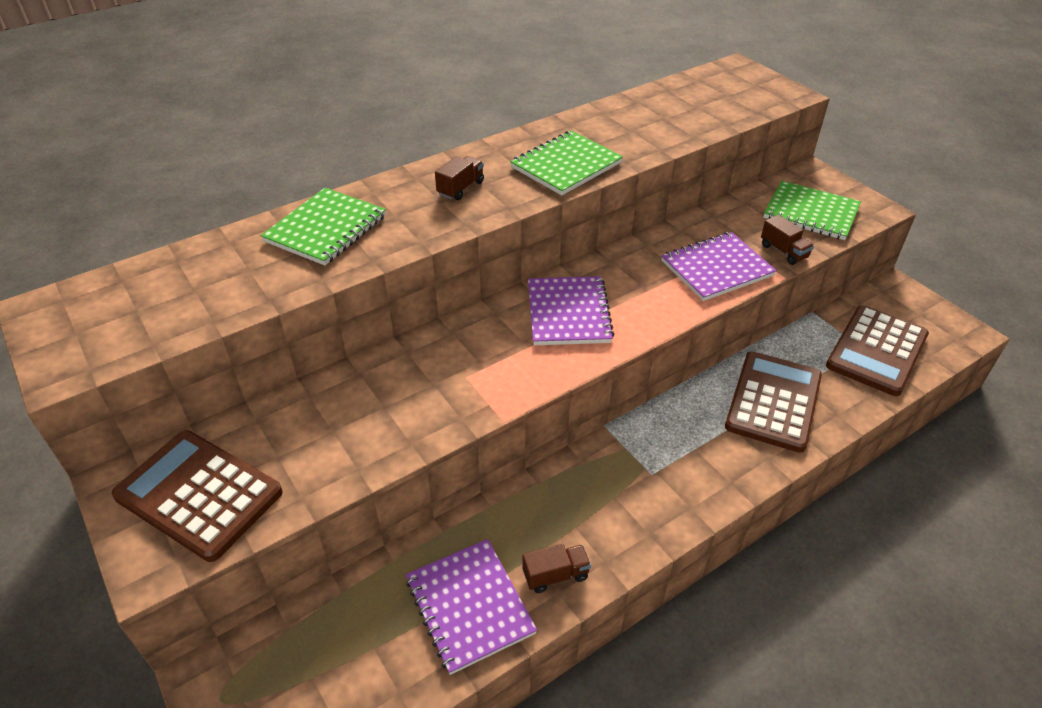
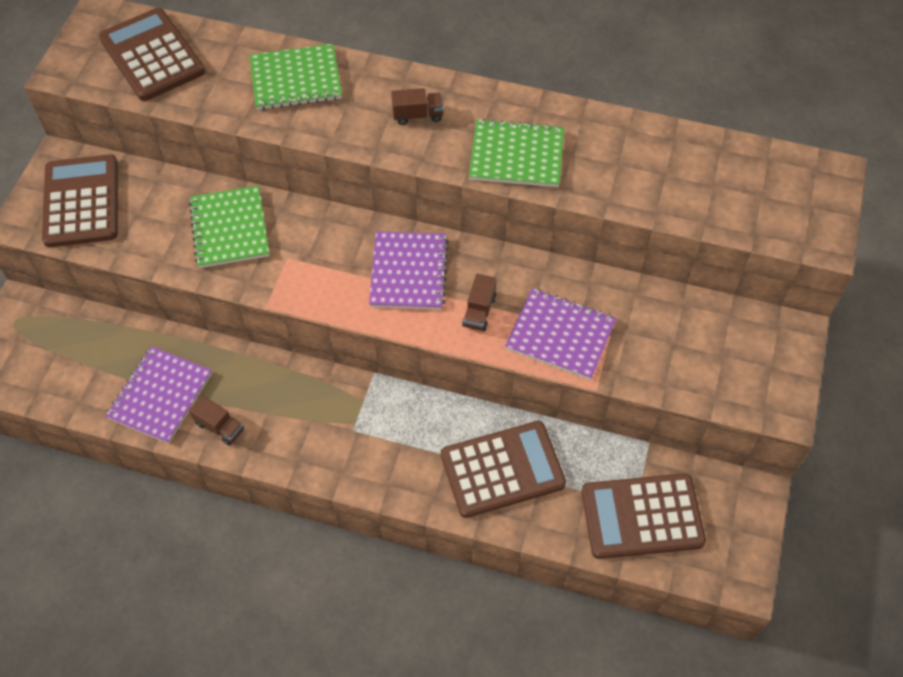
camera: 50 degrees right, 15 degrees up
(154, 297) = (152, 55): none -> brown calculator
(568, 313) = (408, 272): purple notebook -> purple notebook turned 45 degrees counterclockwise
(783, 251) = (634, 370): brown truck -> brown truck (479, 311)
(811, 212) = (720, 361): green notebook -> green notebook (230, 228)

